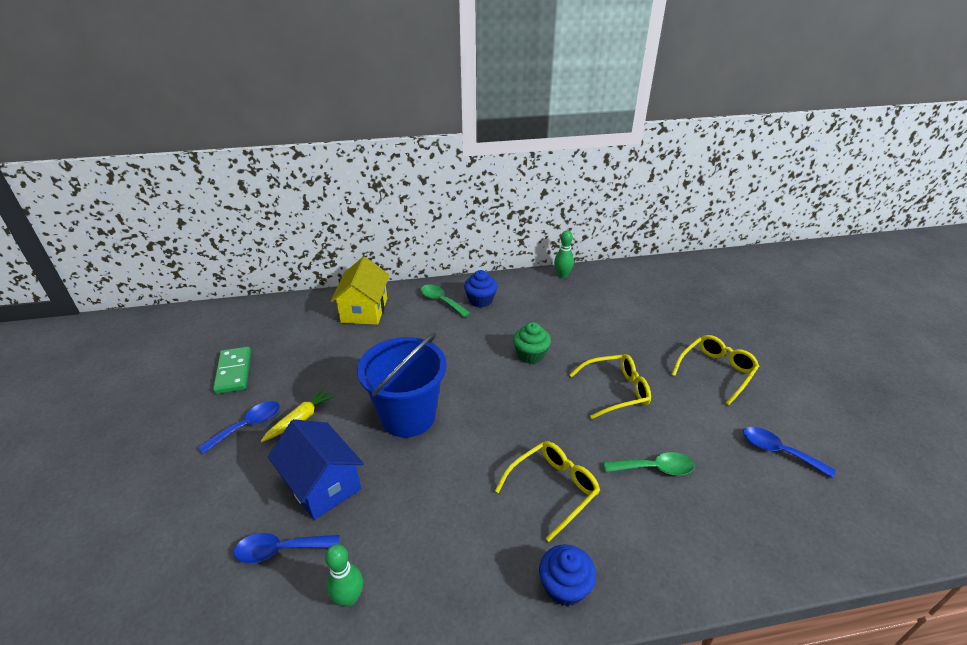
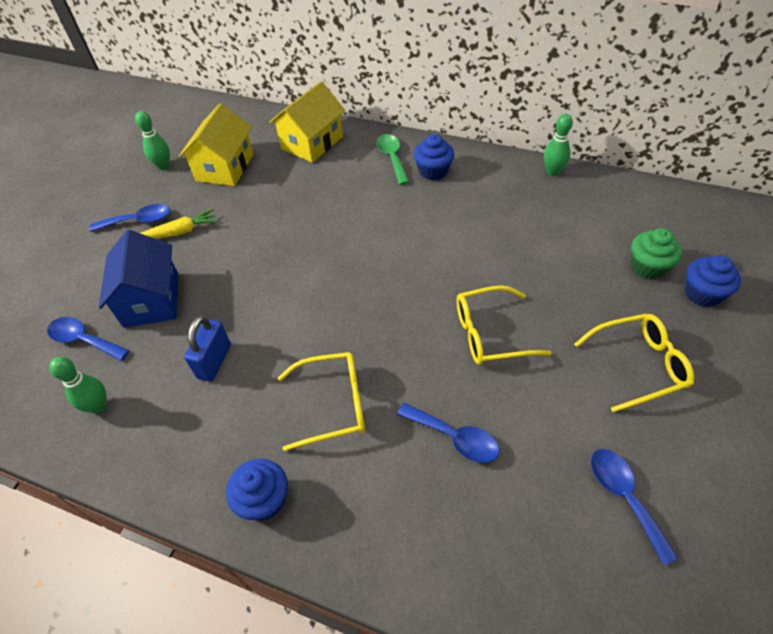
camera: 35 degrees right, 15 degrees up
(234, 372) = (163, 166): green domino -> green bowling pin
(299, 353) = (225, 167): none -> yellow house
(408, 416) = (265, 268): blue bucket -> none
(428, 506) = (214, 361): none -> blue padlock
(530, 354) = (433, 253): green cupcake -> green cupcake (648, 266)
(615, 391) = (490, 333): yellow glasses -> yellow glasses turned 150 degrees clockwise
(655, 468) = (454, 438): green spoon -> blue spoon
(711, 316) = (702, 293): none -> blue cupcake

